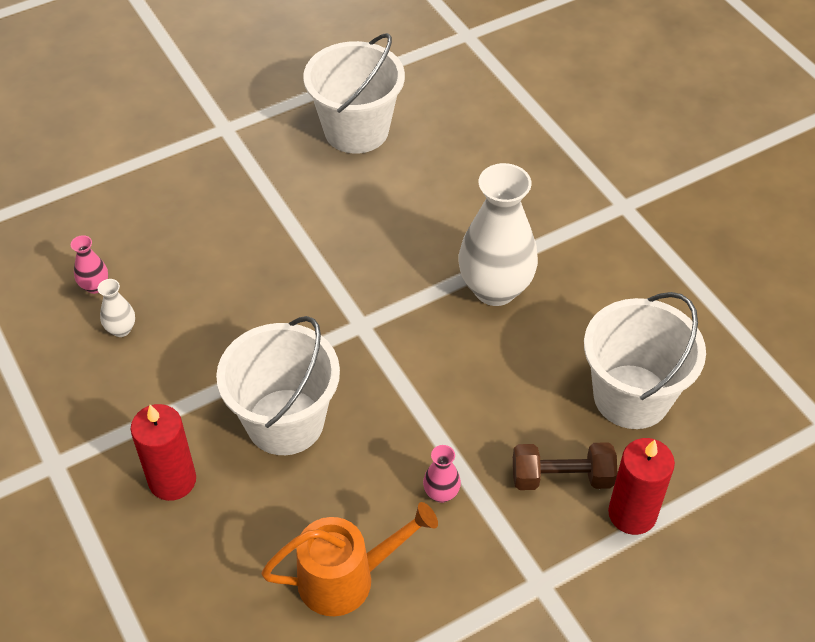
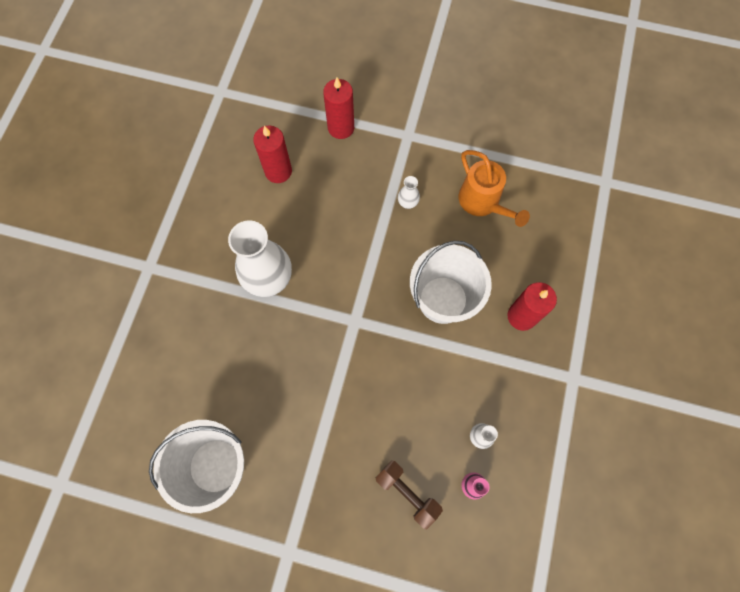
camera: 135 degrees left, 20 degrees up
(347, 578) = (483, 203): orange watering can -> orange watering can turned 150 degrees counterclockwise
(441, 493) = (407, 203): pink vase -> white vase
(562, 477) = (350, 165): brown dumbbell -> brown dumbbell (407, 493)
(631, 396) = (278, 171): white bucket -> red candle

